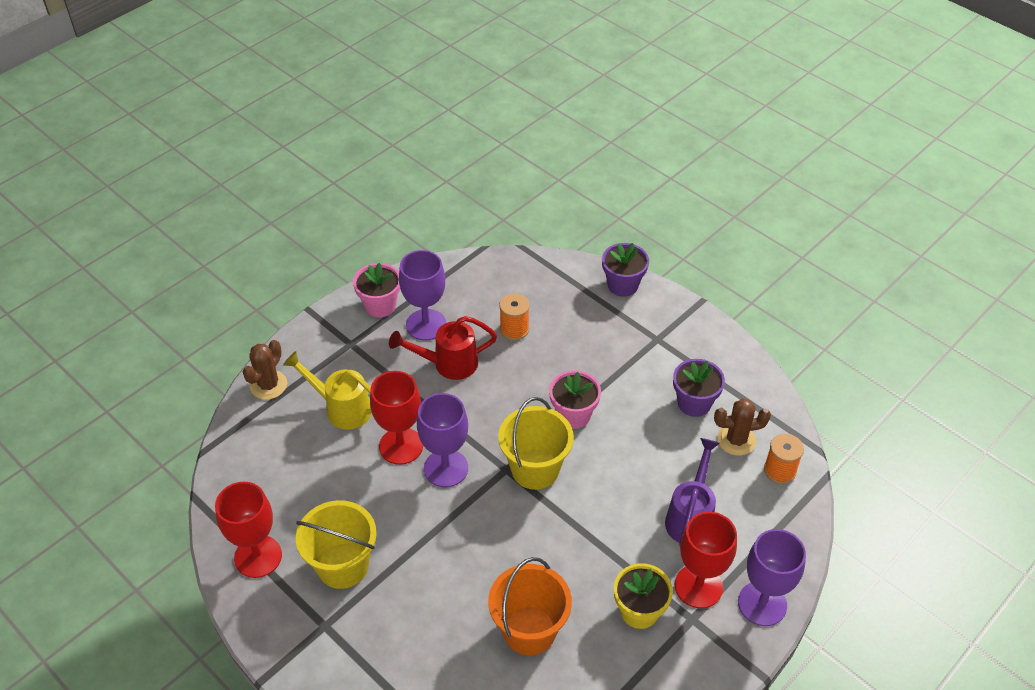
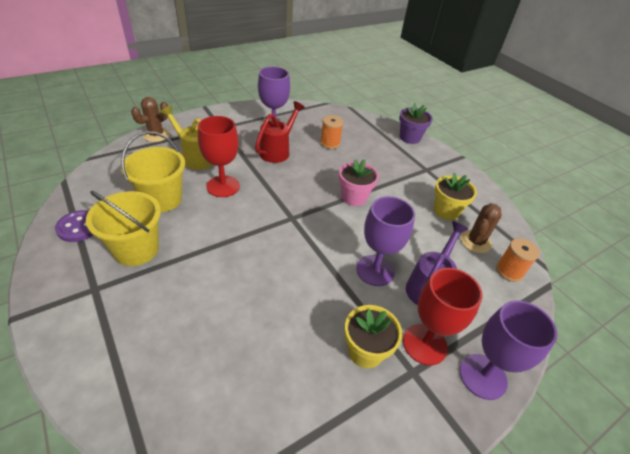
camera: 10 degrees right, 5 degrees down
(258, 556) = (79, 227): red goblet -> purple button
(380, 305) = (249, 114): pink flower pot -> none
(446, 468) = (248, 207): purple goblet -> purple goblet (375, 270)
(447, 364) = (278, 150): red watering can -> red watering can turned 120 degrees clockwise
(529, 630) = (261, 340): orange bucket -> none
(535, 469) = (313, 223): yellow bucket -> yellow bucket (162, 199)
(694, 403) = (446, 211): purple flower pot -> yellow flower pot
(736, 440) = (475, 242): brown cactus -> brown cactus turned 60 degrees counterclockwise

